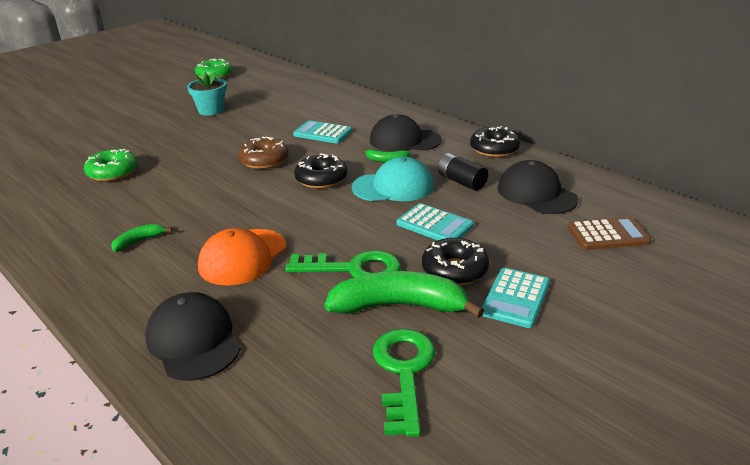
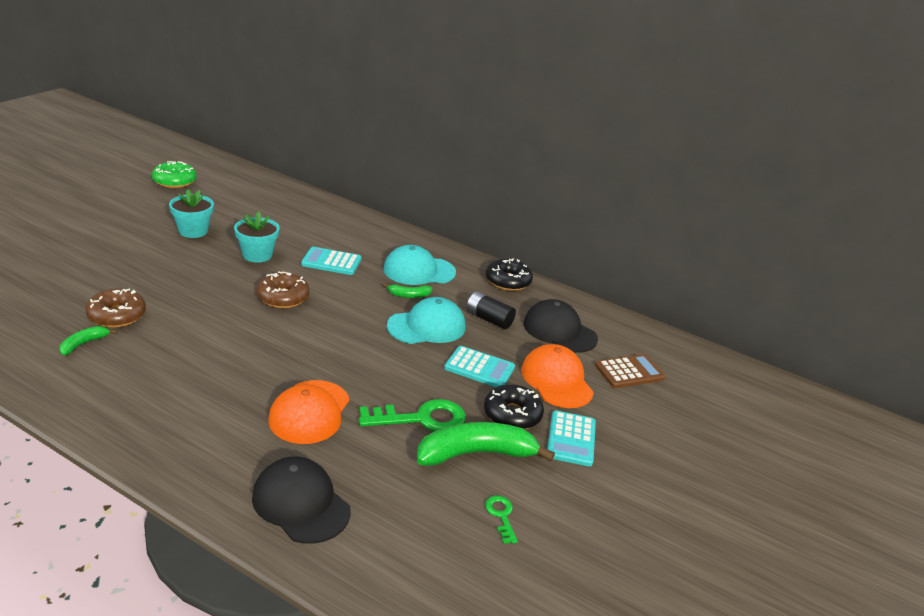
camera: 20 degrees left, 0 degrees up
(113, 172) = (117, 315): green donut -> brown donut
(139, 241) = (191, 400): green banana -> green banana (84, 344)
(257, 128) = (257, 255): none -> turquoise flower pot
(321, 179) = (352, 319): black donut -> none
(403, 372) = (501, 516): green key -> green key, size x0.51
(405, 140) = (419, 271): black cap -> turquoise cap
(517, 240) = (556, 380): none -> orange cap

